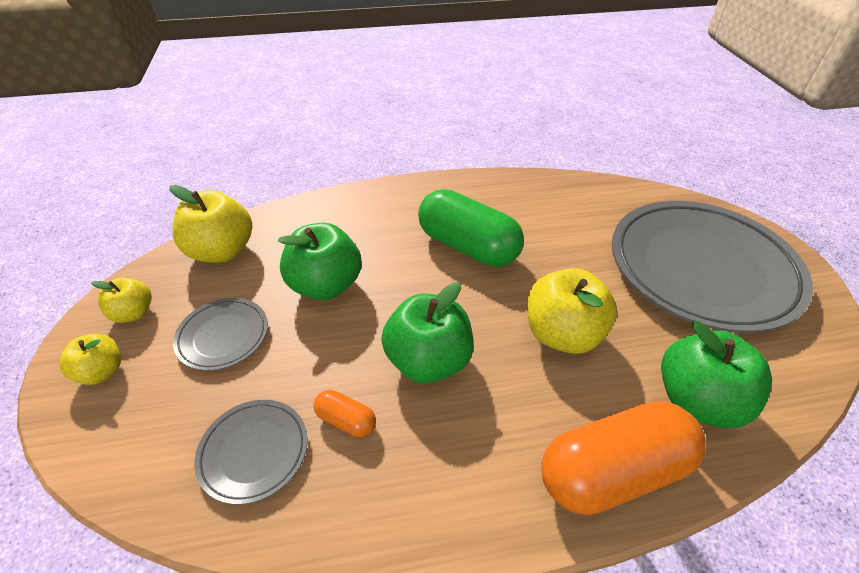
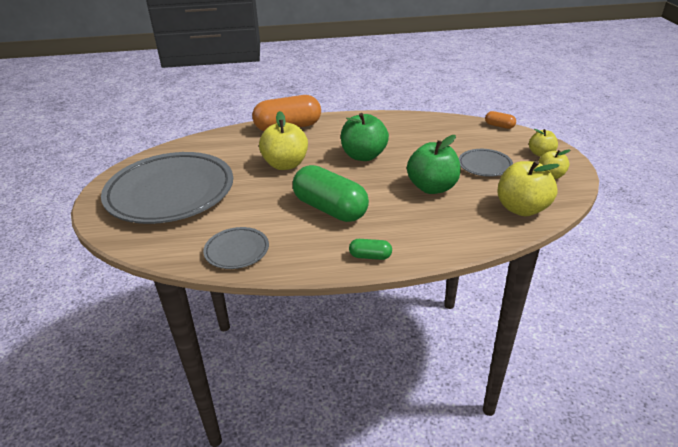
camera: 175 degrees left, 10 degrees down
(254, 452) = (442, 132): grey plate -> grey plate (237, 251)
(346, 420) = (403, 139): orange capsule -> orange capsule (499, 126)
(416, 191) = (370, 256): none -> green capsule
(697, 400) = (234, 143): green apple -> none

